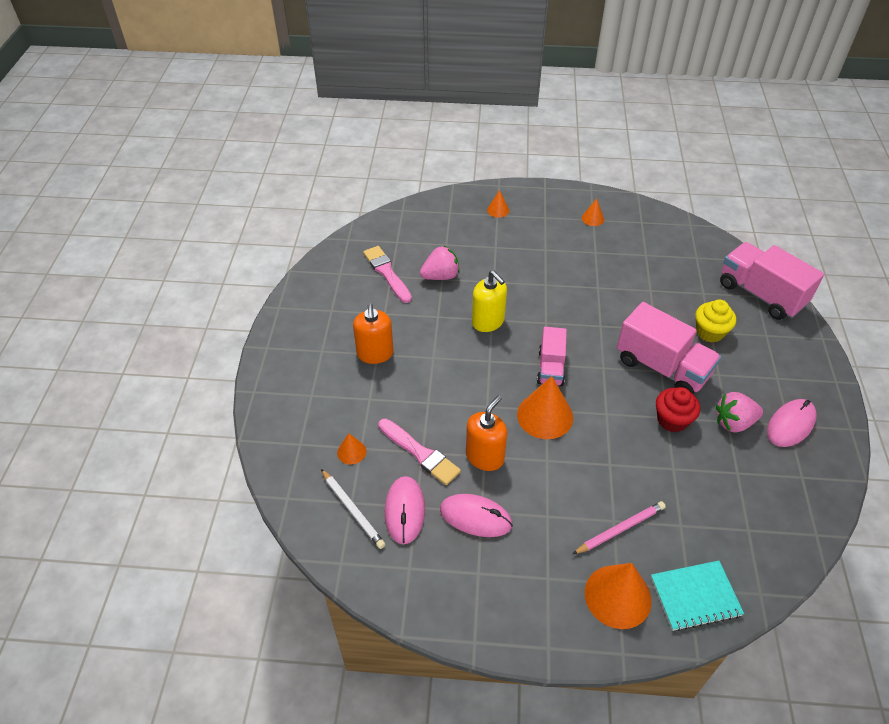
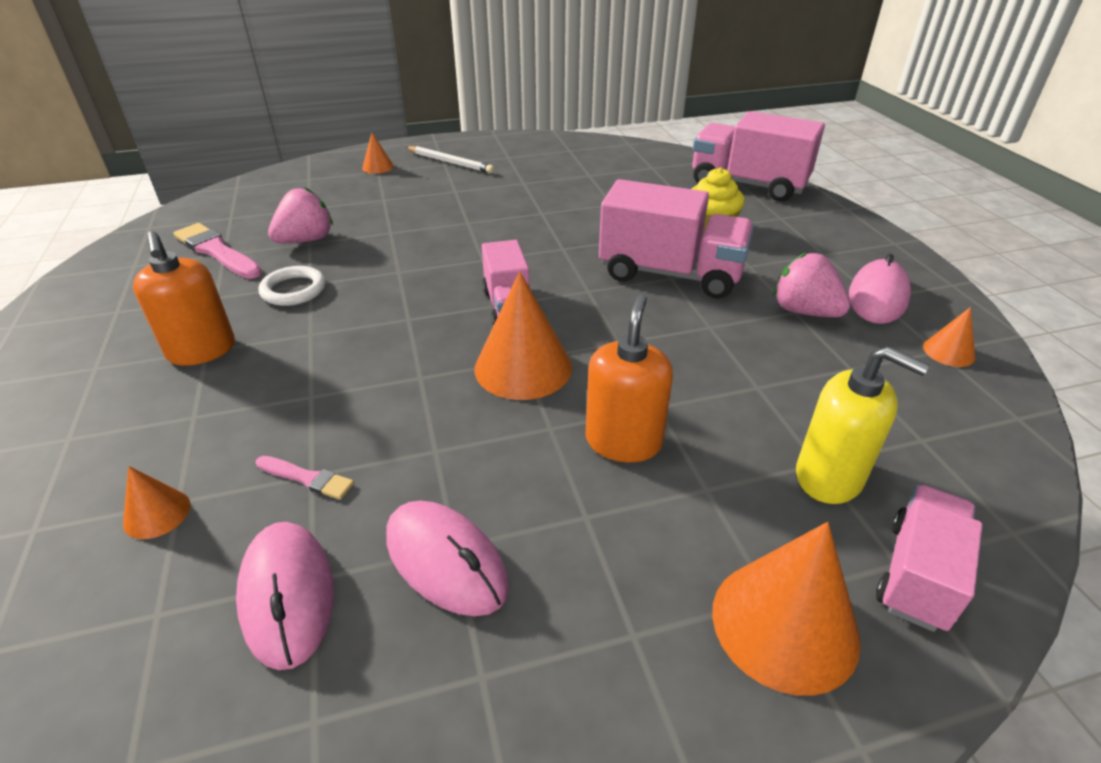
camera: 20 degrees left, 10 degrees down
(352, 510) = (160, 630): white pencil -> white pencil (450, 162)
(420, 453) = (307, 478): pink brush -> pink brush, size x0.54
(428, 319) = (293, 290): none -> white ring
(475, 517) = (446, 561): pink mouse -> pink mouse turned 45 degrees clockwise
(485, 457) = (436, 451): orange soap dispenser -> orange soap dispenser (623, 441)
(488, 322) = (393, 275): yellow soap dispenser -> yellow soap dispenser (829, 477)
(592, 218) = (507, 156): orange cone -> orange cone (948, 352)
(620, 529) = (725, 499): pink pencil -> none
(672, 420) = (719, 328): red cupcake -> none
(695, 596) = (917, 574): turquoise notebook -> pink truck
(733, 422) = (804, 311): pink strawberry -> pink strawberry turned 75 degrees clockwise

